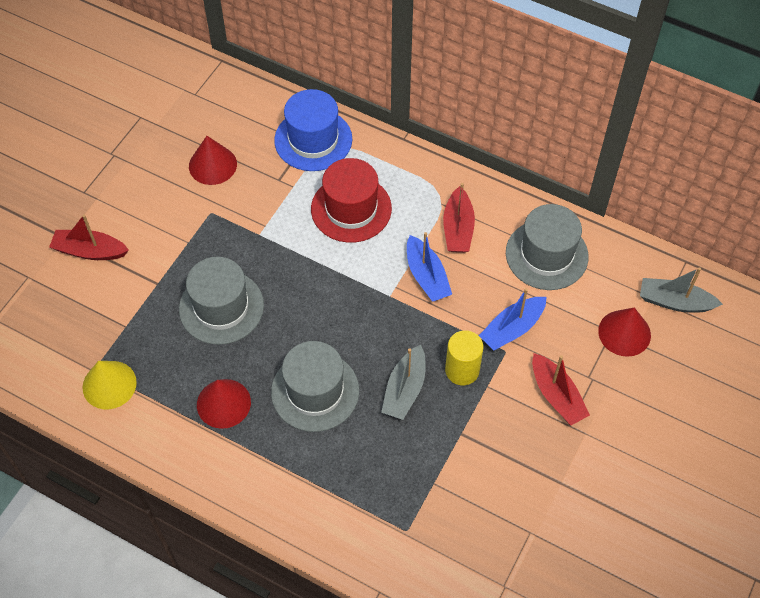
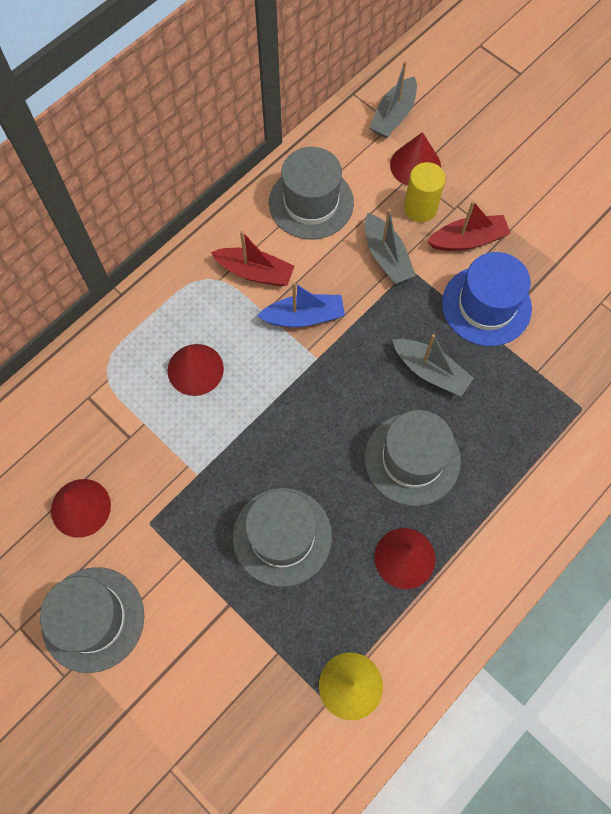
camera: 75 degrees left, 10 degrees up
(90, 251) = (156, 681): red boat -> none
(129, 197) = (93, 619): none -> grey hat
(313, 140) = (87, 387): blue hat -> blue hat (486, 305)
(351, 209) = (195, 369): red hat -> red cone
(462, 370) = (421, 313): yellow cylinder -> yellow cylinder (420, 208)
(512, 329) = (386, 256): blue boat -> grey boat

